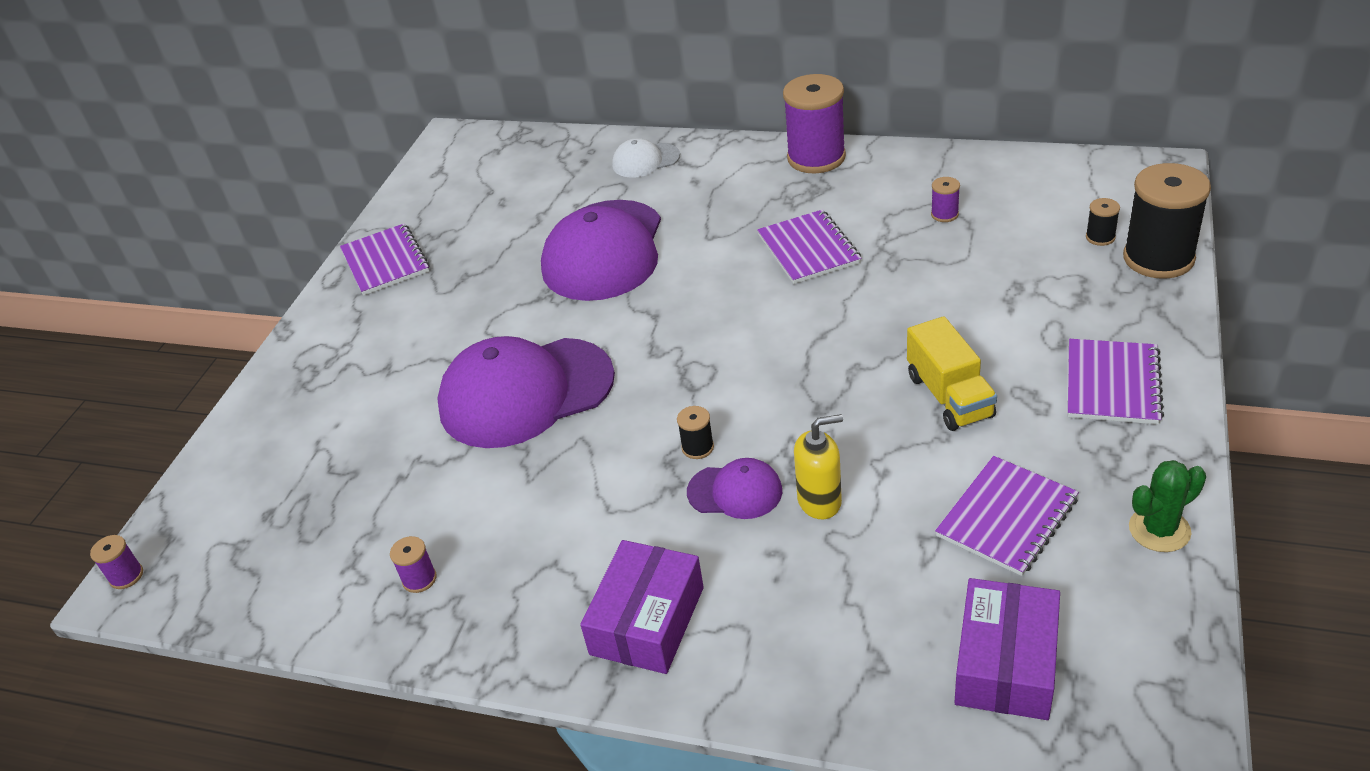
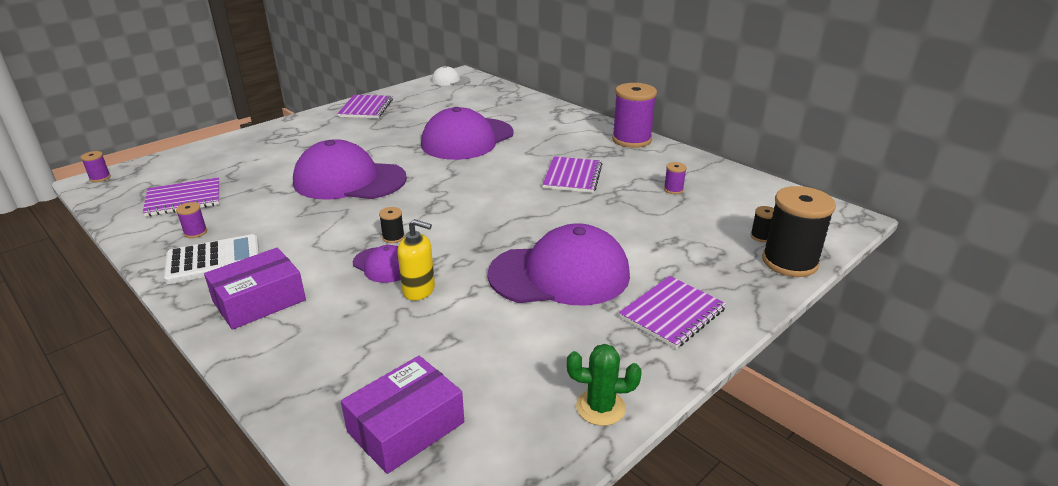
camera: 25 degrees right, 10 degrees down
(506, 603) = (213, 260): none -> white calculator
(645, 161) = (539, 111): white cap -> white cap (450, 80)
(949, 396) = (560, 274): yellow truck -> purple cap
(1007, 517) = (512, 350): purple notebook -> purple notebook (184, 199)

